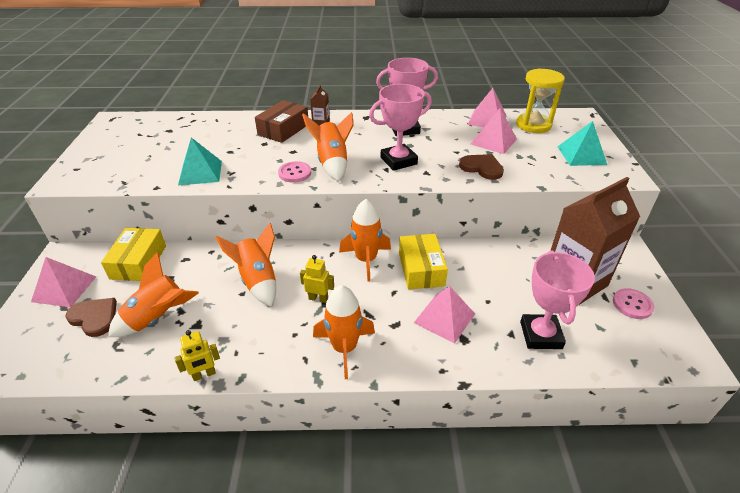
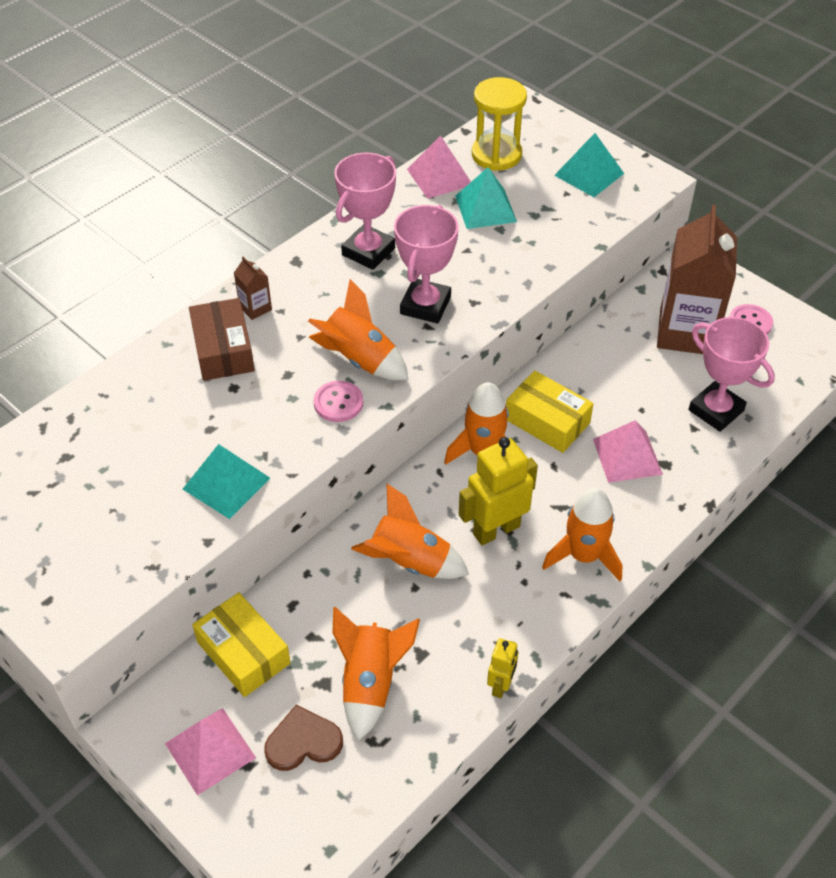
camera: 45 degrees left, 10 degrees up
(318, 298) = (496, 530): yellow robot -> yellow robot, size x1.84
(482, 168) = (519, 257): brown heart -> none
(493, 141) = (486, 208): pink pyramid -> turquoise pyramid

